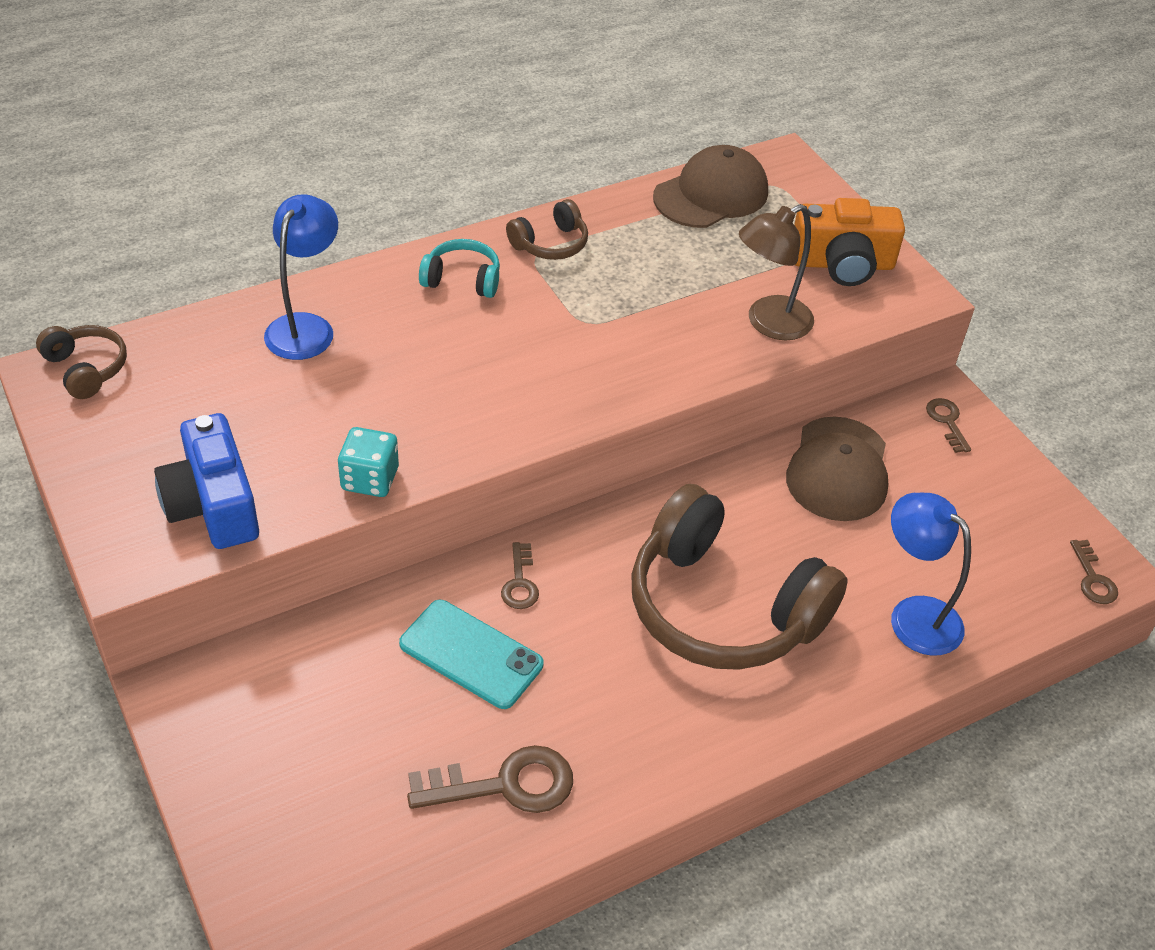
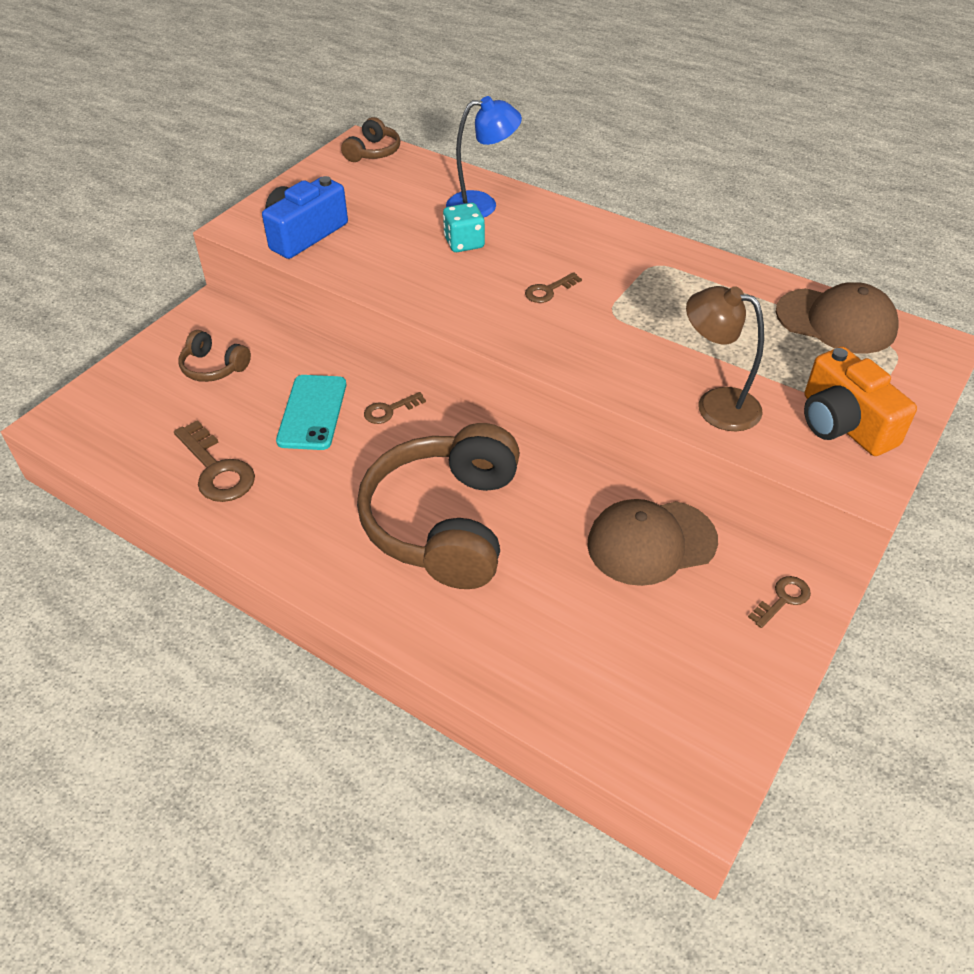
camera: 65 degrees right, 0 degrees up
(370, 479) = (372, 280): turquoise dice -> turquoise dice (464, 243)
(462, 280) = (594, 244): turquoise headphones -> none
(550, 244) = (677, 266): brown headphones -> brown headphones (214, 367)
(914, 615) = (527, 647): blue lamp -> none
(1093, 578) = (681, 779): brown key -> brown key (548, 291)

